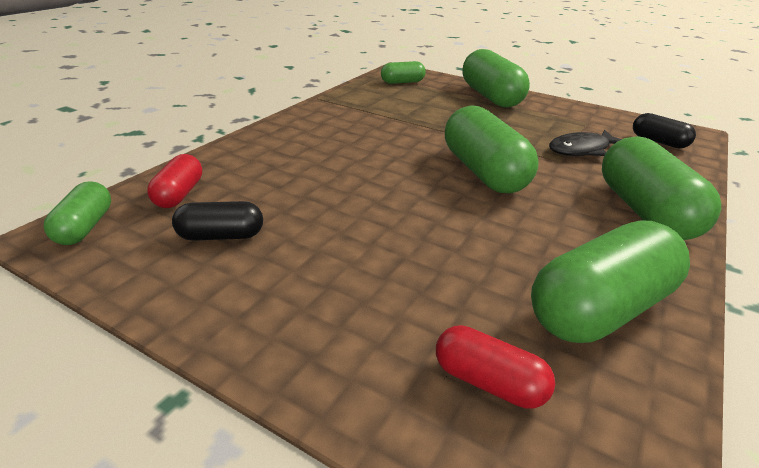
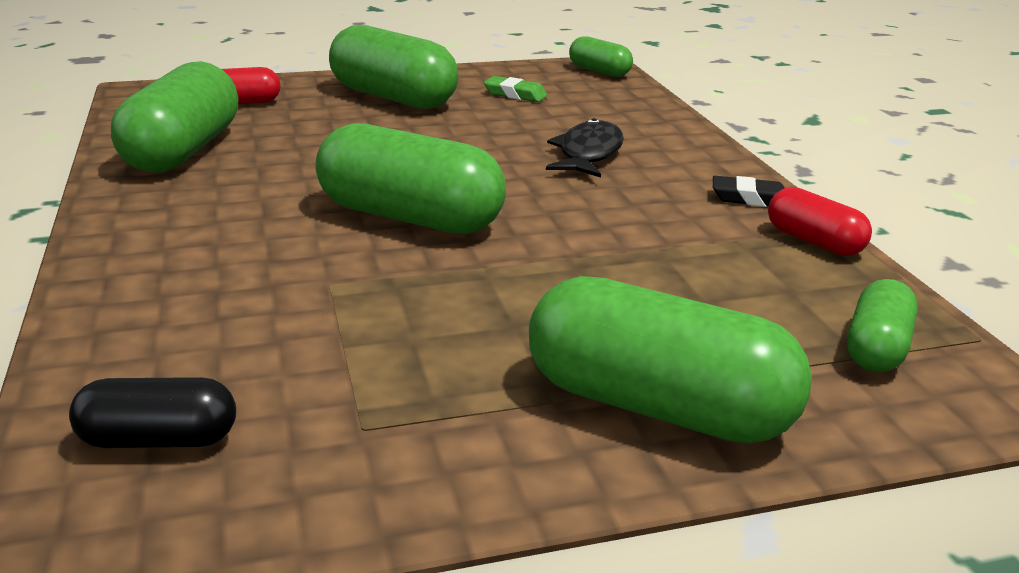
camera: 135 degrees right, 5 degrees down
(179, 194) = (609, 98): red capsule -> red capsule (814, 242)
(221, 236) = (515, 94): black capsule -> green eraser
(312, 116) = (750, 199): none -> black eraser
(582, 150) = (311, 325): black fish -> black fish (588, 154)
(645, 211) = (160, 249): green capsule -> green capsule (393, 98)

